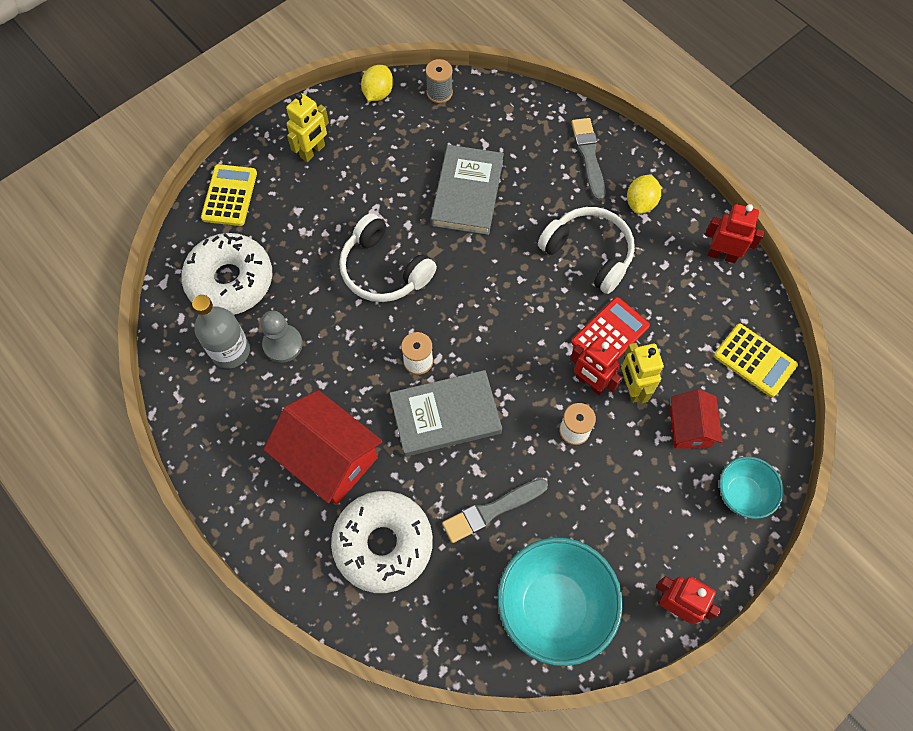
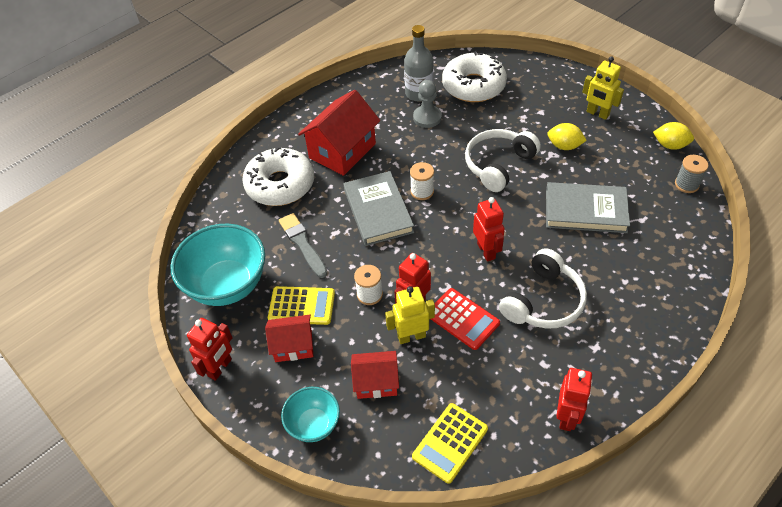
camera: 90 degrees right, 15 degrees down
(229, 195) = (544, 76): yellow calculator -> yellow calculator (301, 306)
(518, 299) = (486, 251): none -> red robot
(588, 156) = (654, 298): grey brush -> none
(640, 203) = (611, 343): yellow lemon -> yellow lemon (564, 146)
(644, 518) = (293, 346): none -> red house

